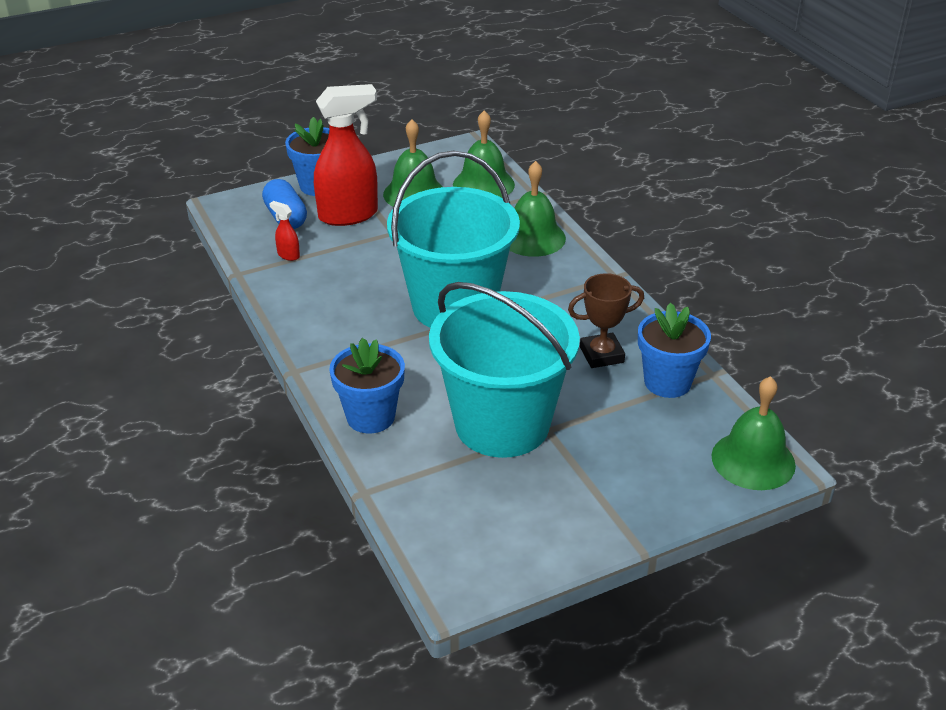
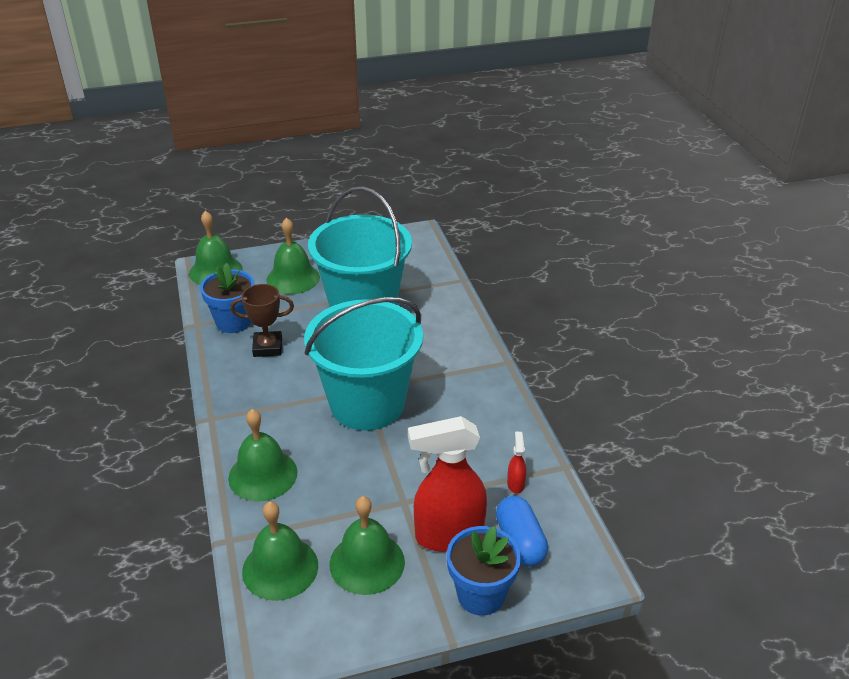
camera: 170 degrees left, 0 degrees up
(288, 255) = (515, 484): red spray bottle -> red spray bottle turned 135 degrees counterclockwise
(370, 417) = (453, 322): blue flower pot -> none
(628, 461) = (293, 278): none -> green bell

